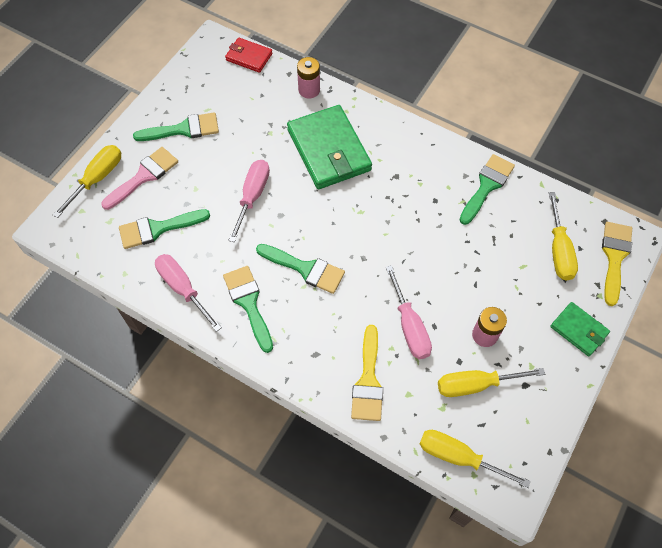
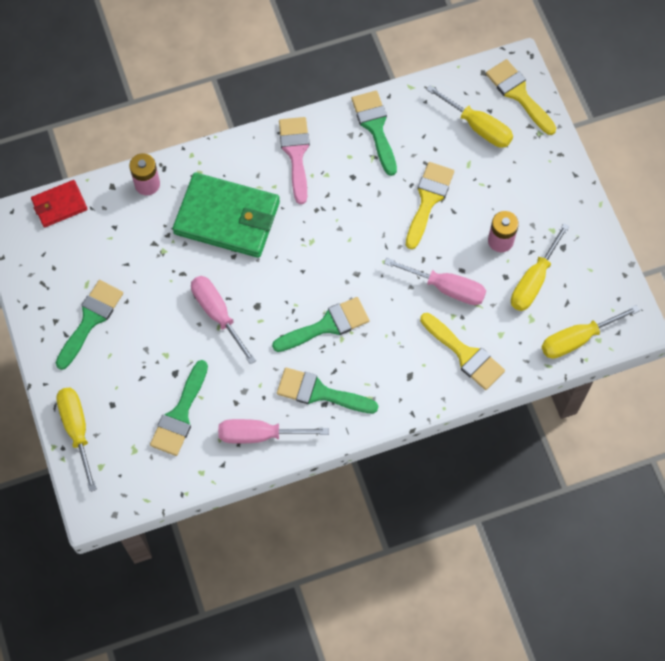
camera: 50 degrees left, 5 degrees up
(144, 176) = (112, 389): pink brush -> pink brush (296, 154)
(466, 261) = (428, 200): none -> yellow brush
(579, 330) = (553, 172): green wallet -> none

